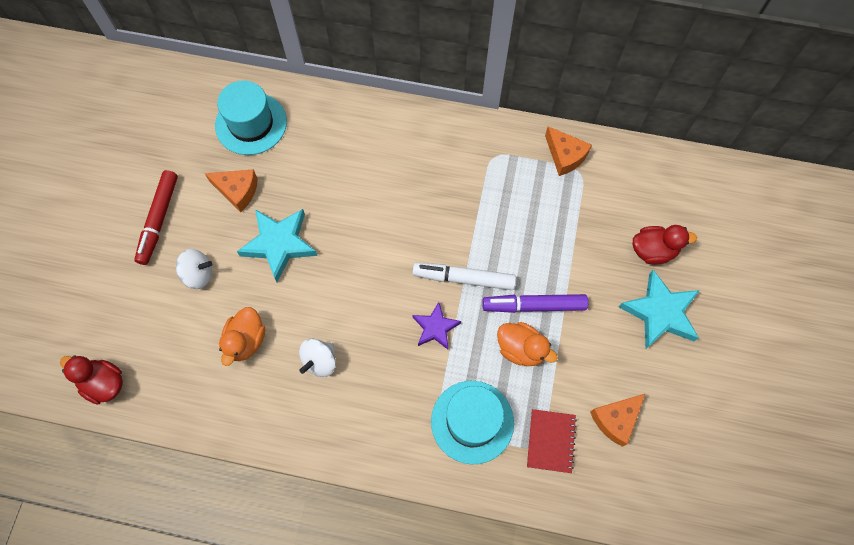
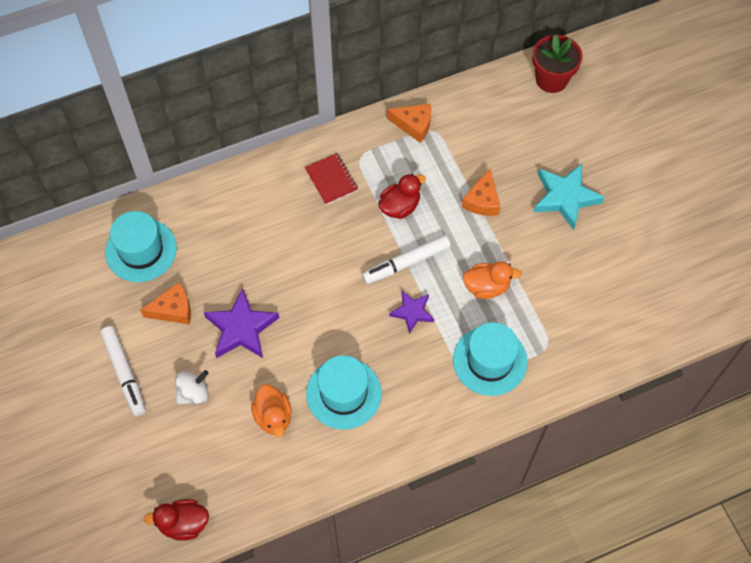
camera: 35 degrees left, 5 degrees down
(159, 220) = (125, 373): red marker -> white marker
(279, 244) = (241, 328): turquoise star -> purple star
(320, 361) = (343, 393): white spinning top -> turquoise hat
(534, 306) = (473, 250): purple marker -> none
(551, 441) = (555, 337): red notebook -> red notebook (331, 180)
(616, 419) = (588, 292): orange cheese -> orange cheese (482, 200)
(653, 251) = (529, 156): red duck -> red duck (400, 206)
(729, 191) = (551, 79): none -> red flower pot

